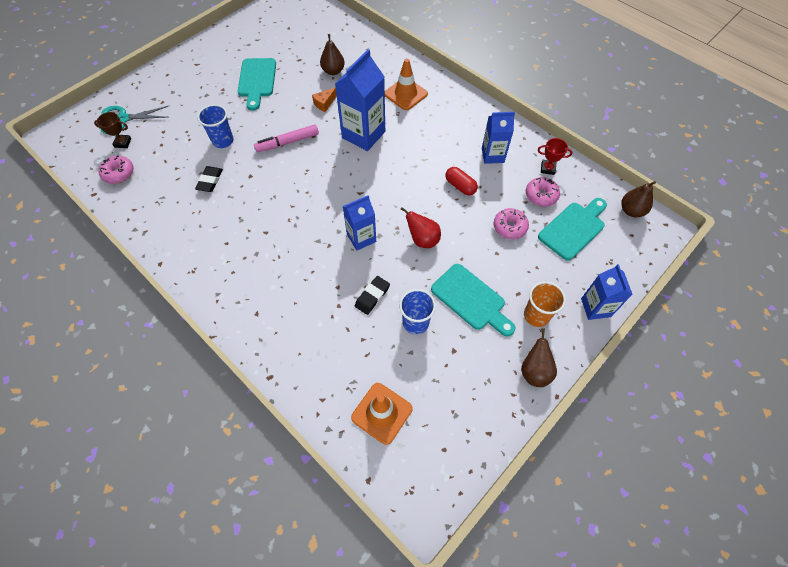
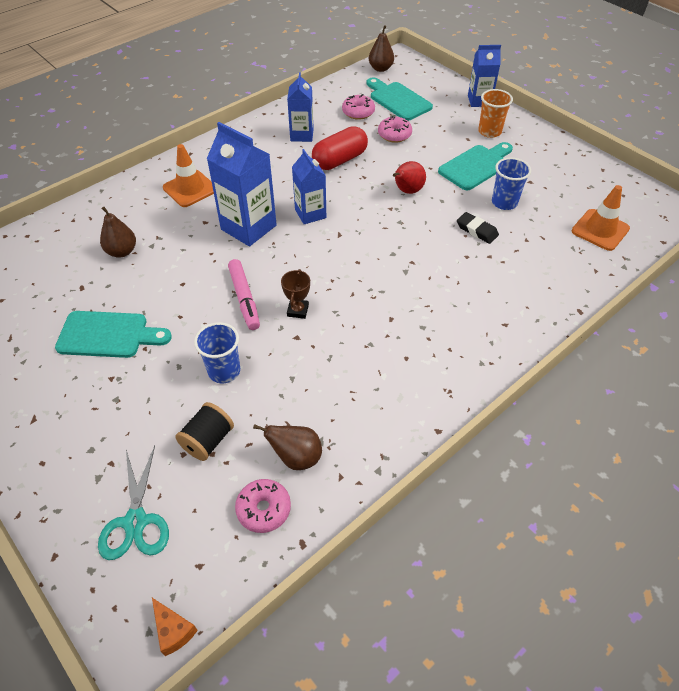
camera: 85 degrees left, 10 degrees down
(123, 143) = (194, 513): brown trophy -> brown trophy (298, 310)
(170, 141) = (208, 440): none -> black spool
(210, 181) = (299, 382): black eraser -> none
(324, 103) = (182, 261): orange cheese -> orange cheese (173, 630)
(361, 238) = (403, 235): blue carton -> blue carton (310, 214)
(460, 186) = (340, 160): red capsule -> red capsule, size x1.59
(534, 371) = (542, 139): brown pear -> brown pear (296, 457)
(547, 168) = (325, 104): red trophy -> none

